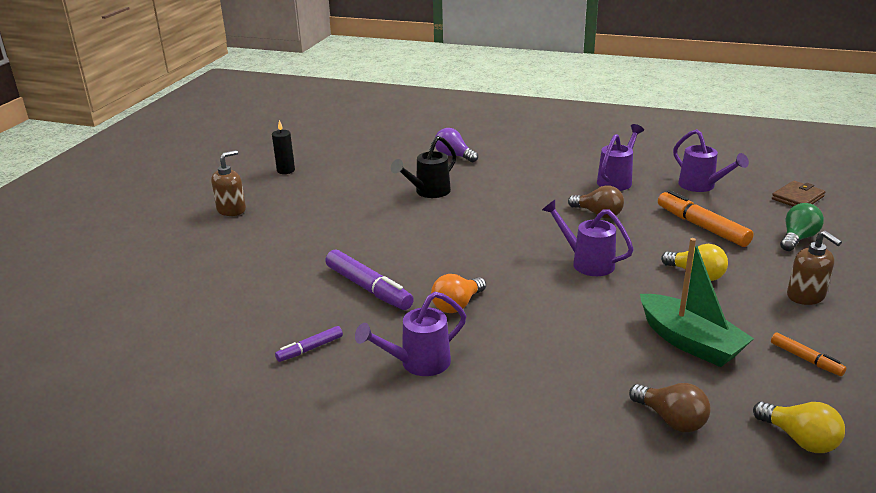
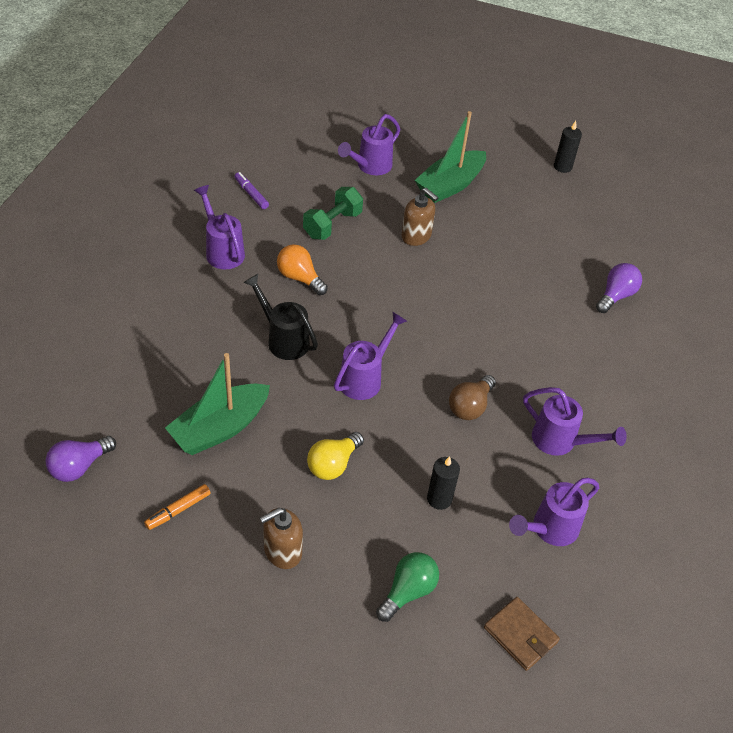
camera: 85 degrees right, 20 degrees up
(231, 210) = (474, 138): brown soap dispenser -> brown soap dispenser (416, 236)
(268, 268) = (370, 167): none -> purple watering can
(306, 222) = (450, 185): none -> green boat
(368, 288) = (332, 225): purple marker -> green dumbbell
(428, 192) = (518, 270): black watering can -> black watering can (283, 339)
(671, 419) = (123, 389): brown light bulb -> none
(702, 226) = (439, 499): orange marker -> black candle
(797, 238) = (408, 591): green light bulb -> green light bulb turned 90 degrees counterclockwise
(799, 439) = (79, 466): yellow light bulb -> purple light bulb

